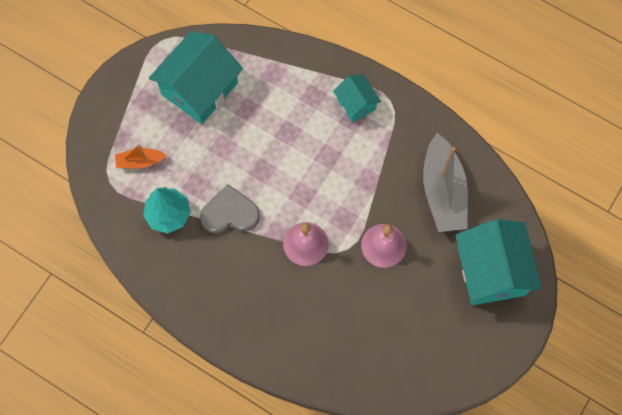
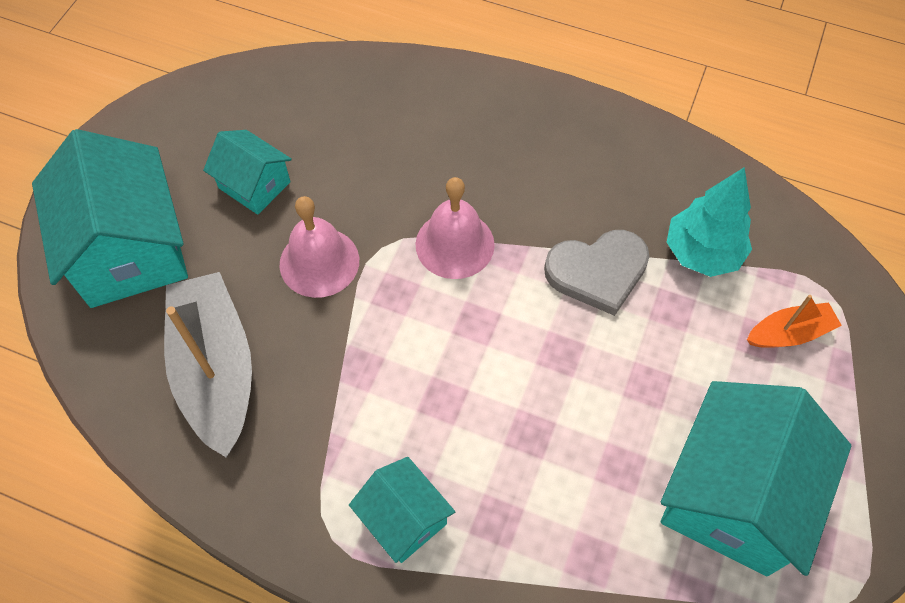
camera: 170 degrees right, 10 degrees down
(418, 304) = (254, 185): none -> turquoise house

